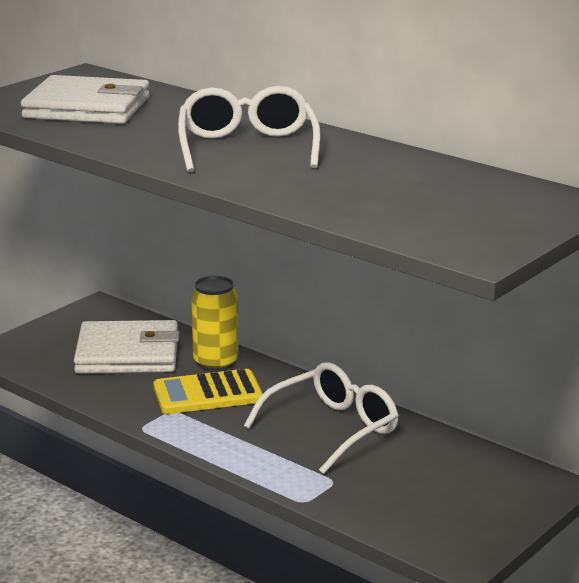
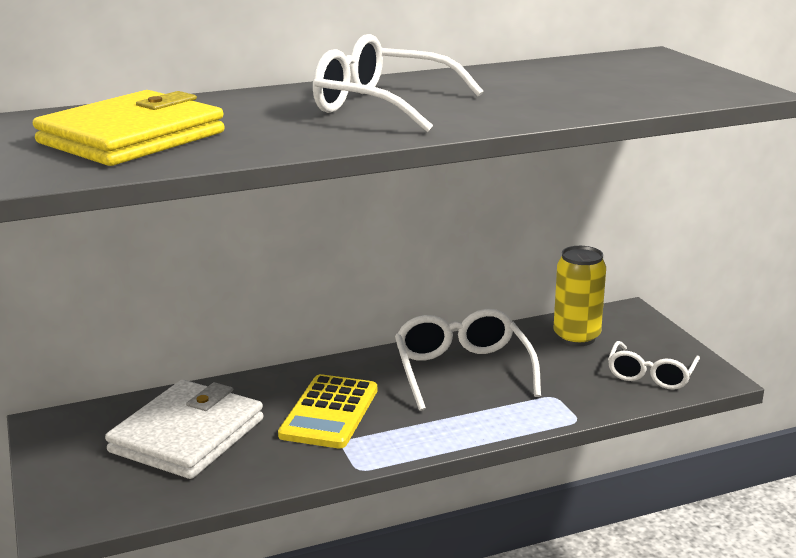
camera: 60 degrees left, 0 degrees up
(87, 108) = (131, 137): white wallet -> yellow wallet
(216, 363) = (272, 391): yellow can -> yellow can (576, 337)
(428, 522) = (651, 375): none -> white glasses

